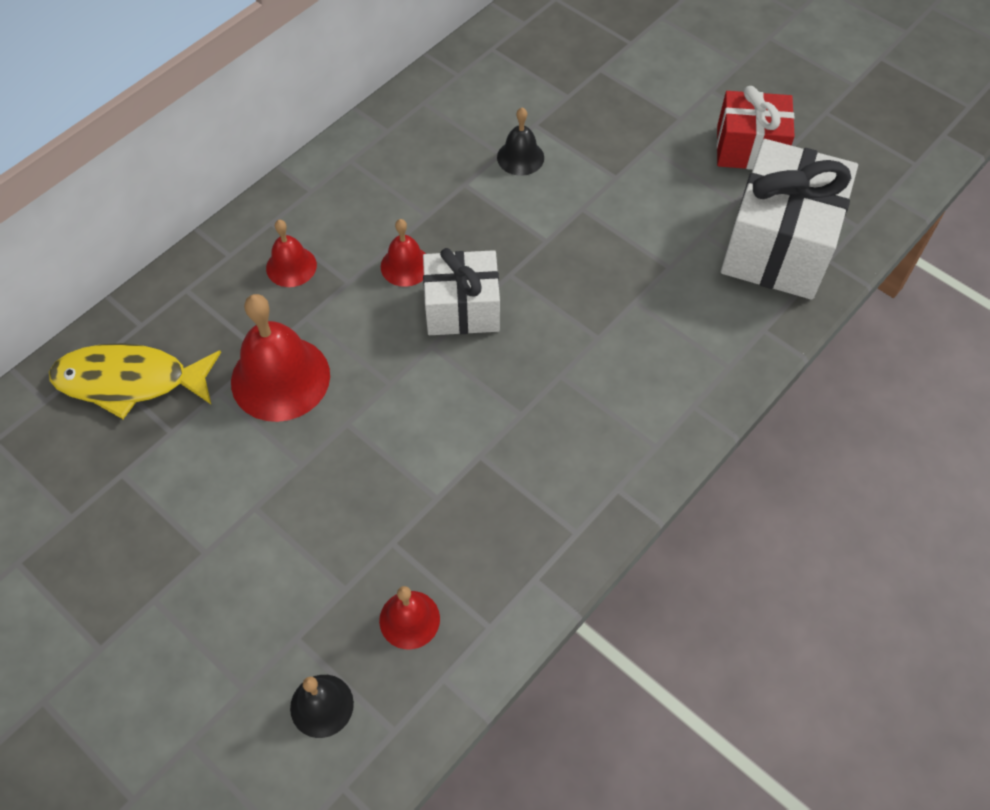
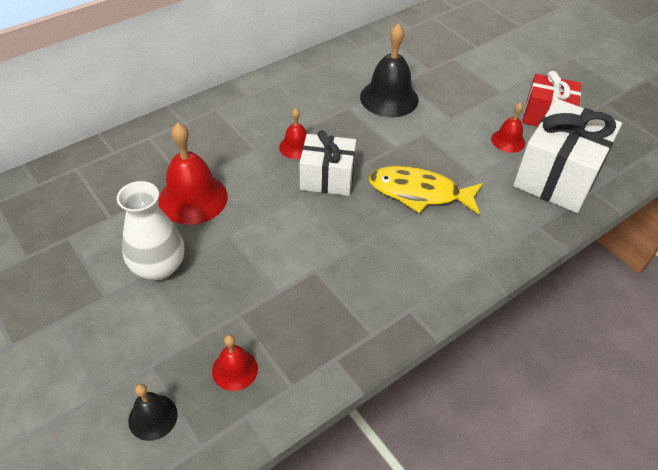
camera: 10 degrees right, 10 degrees down
(130, 381) = (94, 183): yellow fish -> yellow fish (419, 193)
(264, 494) = (158, 267): none -> white vase
(291, 266) = (221, 135): red bell -> red bell (508, 141)
(520, 157) = (389, 98): black bell -> black bell, size x1.84

